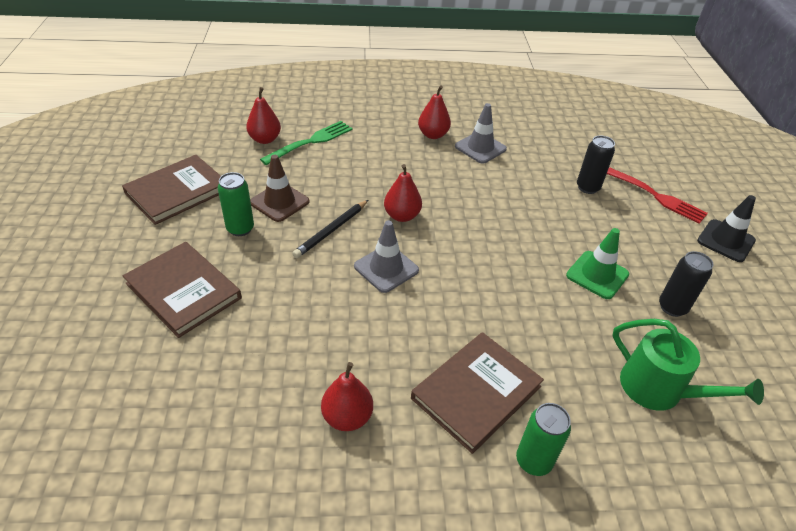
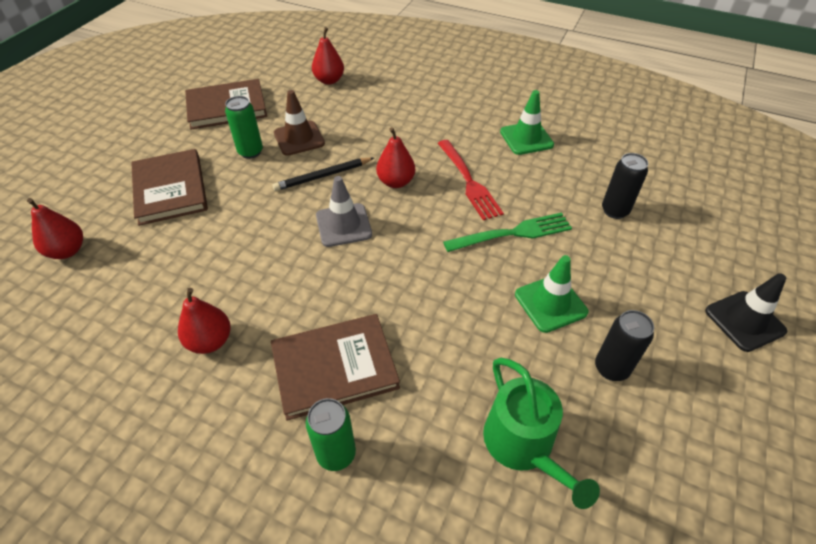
camera: 30 degrees right, 5 degrees up
(311, 142) = (367, 92): green fork -> green fork (513, 233)
(433, 135) = (487, 113): red pear -> red pear (67, 251)
(480, 148) = (526, 138): grey traffic cone -> green traffic cone
(655, 196) = (692, 243): red fork -> red fork (469, 182)

